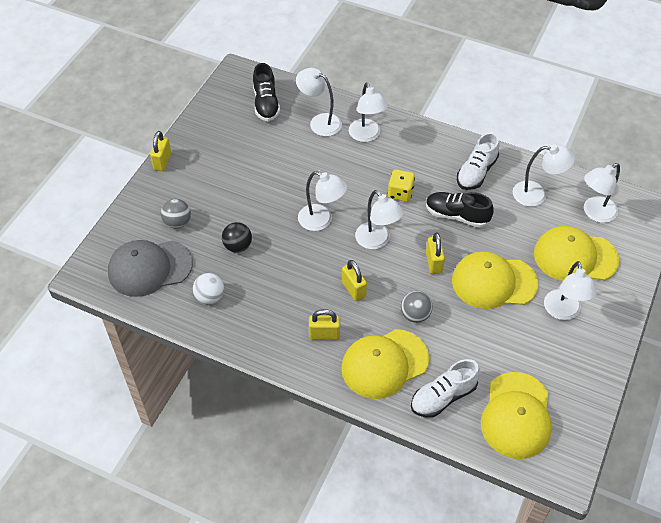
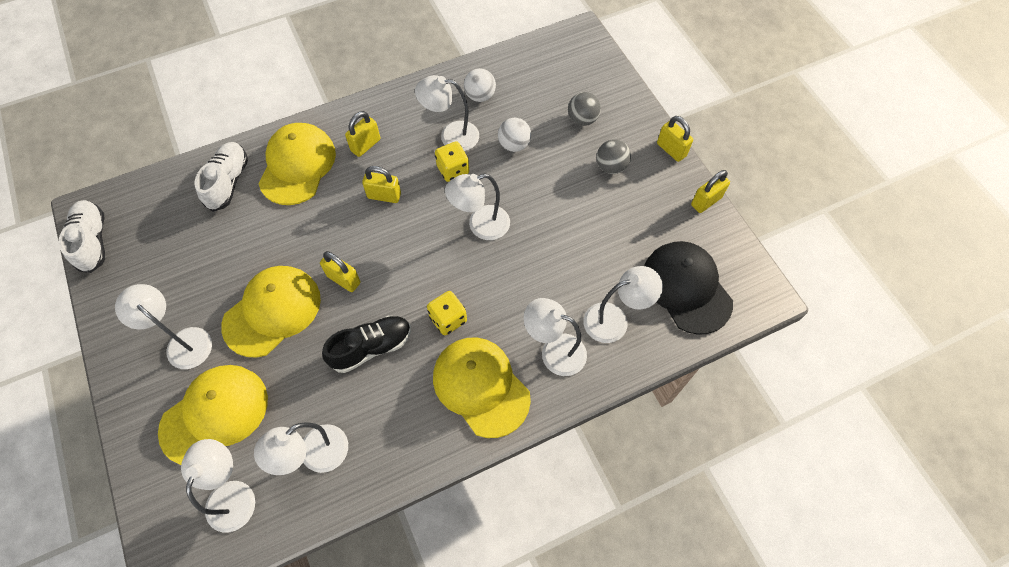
camera: 130 degrees right, 10 degrees up
(150, 268) = (549, 75): grey cap -> none
(191, 125) = (706, 201): none -> yellow padlock
(238, 246) = (514, 145): black ball -> white ball
(266, 104) = (686, 288): black shoe -> black cap
(293, 266) = (453, 170): none -> yellow dice
(377, 241) = (413, 252): white lamp -> white lamp (451, 136)
(415, 315) = (312, 221): grey ball -> grey ball (611, 166)
(476, 172) = (403, 419): white shoe -> white shoe (93, 241)
(516, 415) = (157, 218): yellow cap -> yellow cap (481, 386)

